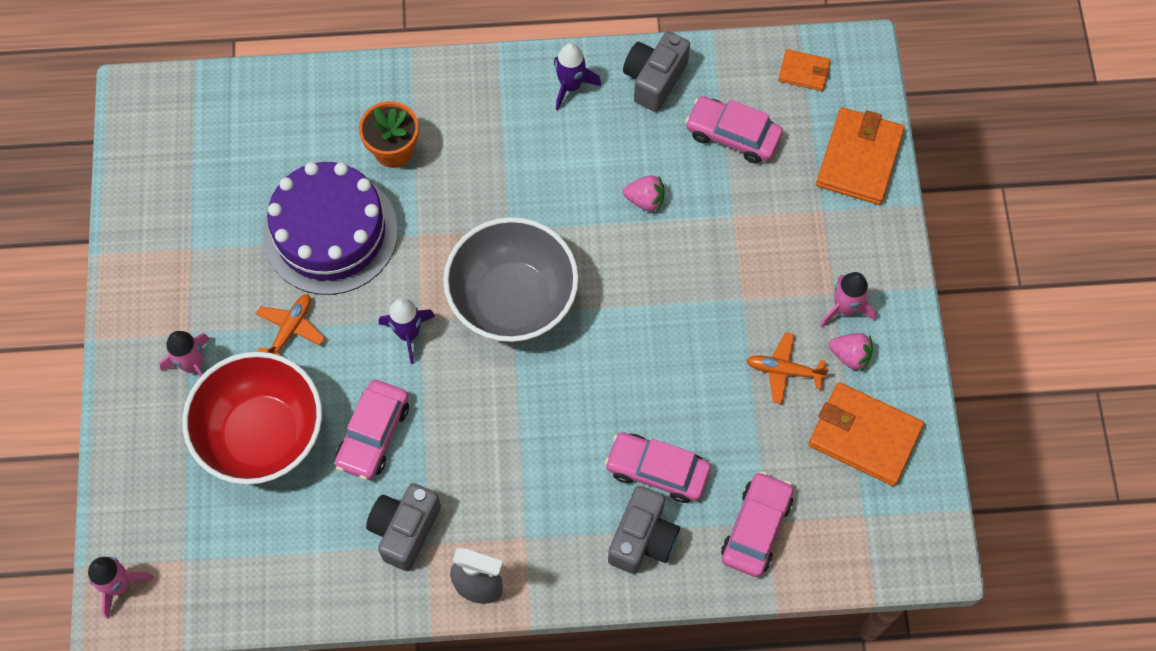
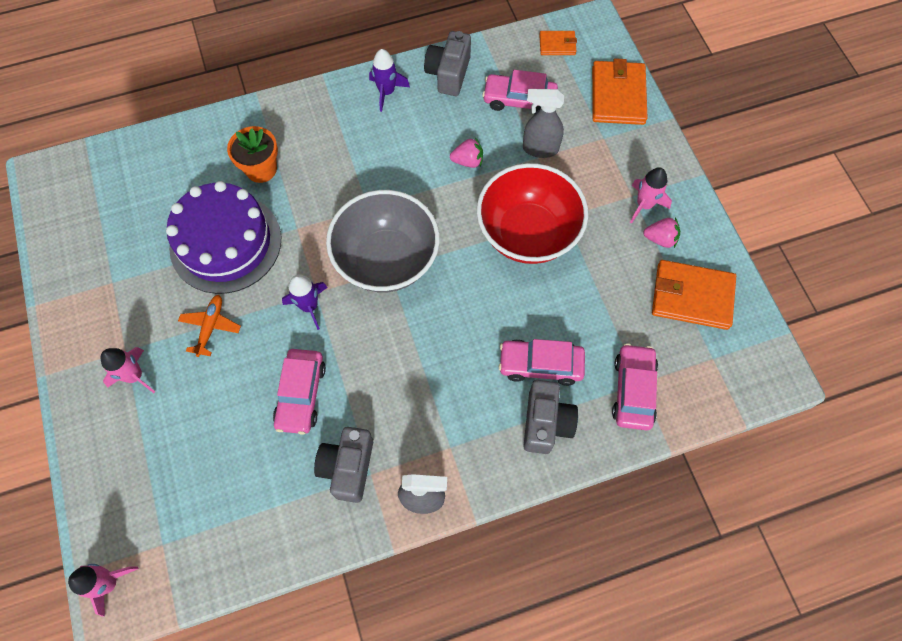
camera: 15 degrees left, 0 degrees up
(262, 435) = (207, 419): red bowl -> red bowl (527, 233)
(738, 205) = (540, 149): none -> grey spray bottle
(783, 371) = (614, 262): orange plane -> none

